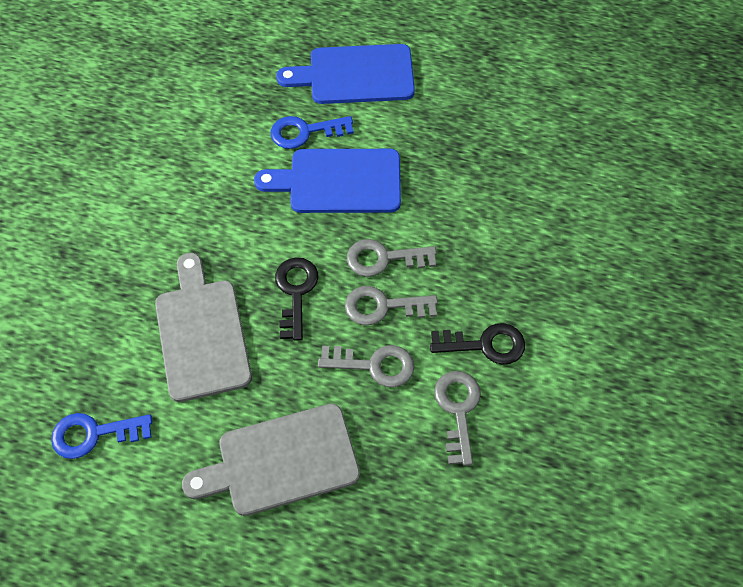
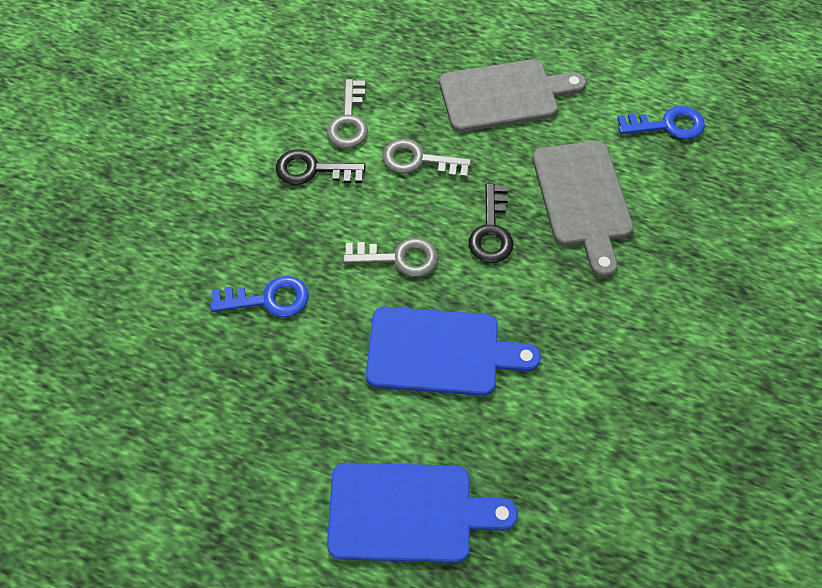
camera: 175 degrees left, 0 degrees up
(304, 132) = (479, 424): blue key -> blue key (269, 299)
(382, 306) = (405, 211): grey key -> none

